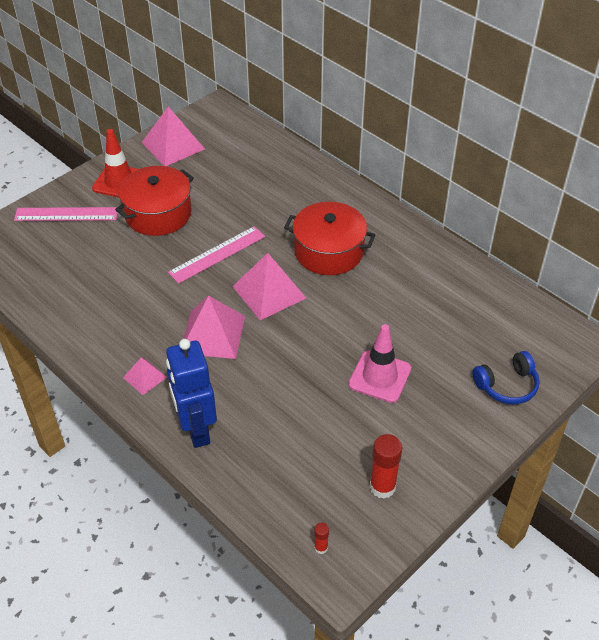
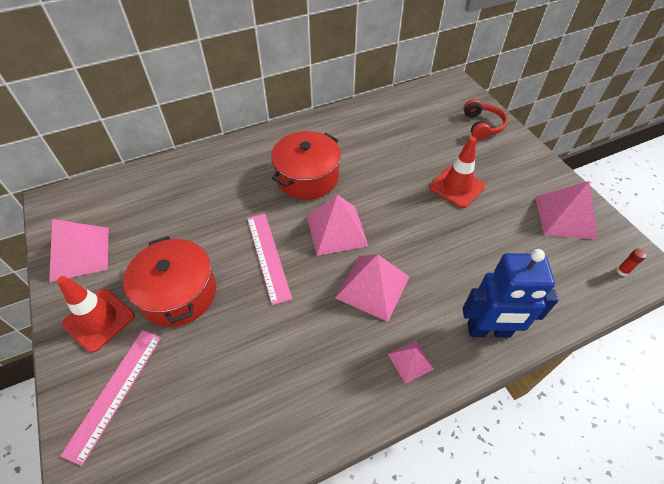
camera: 70 degrees left, 5 degrees up
(379, 377) = (457, 187): pink traffic cone -> red traffic cone
(382, 487) = (565, 217): red glue stick -> pink pyramid
(507, 385) = (481, 126): blue headphones -> red headphones

